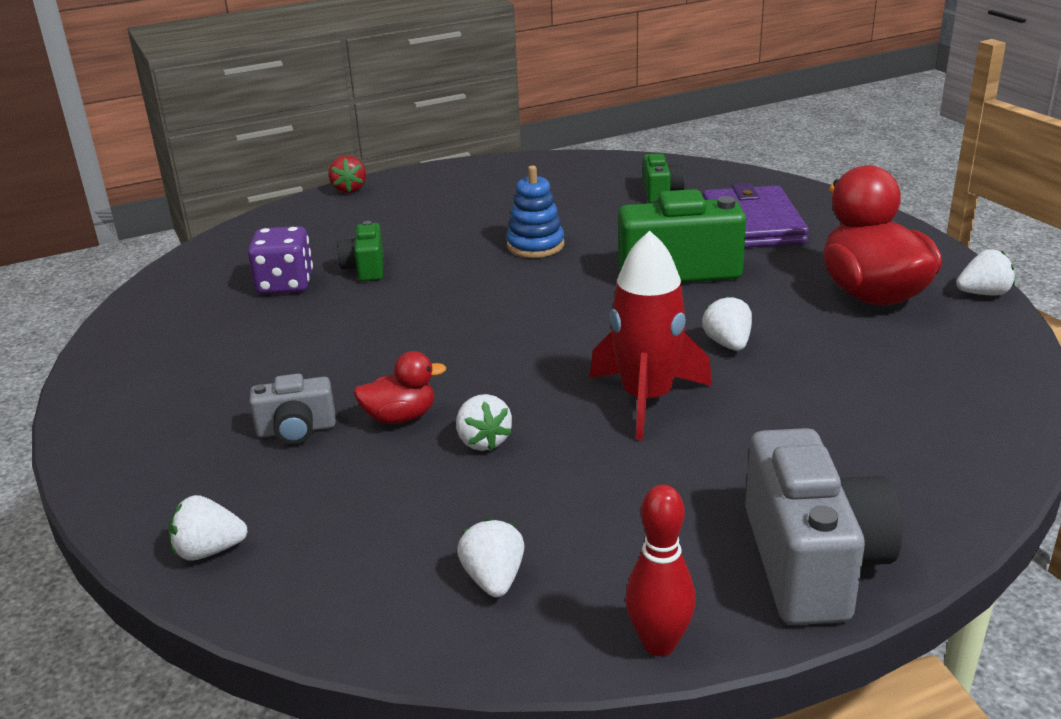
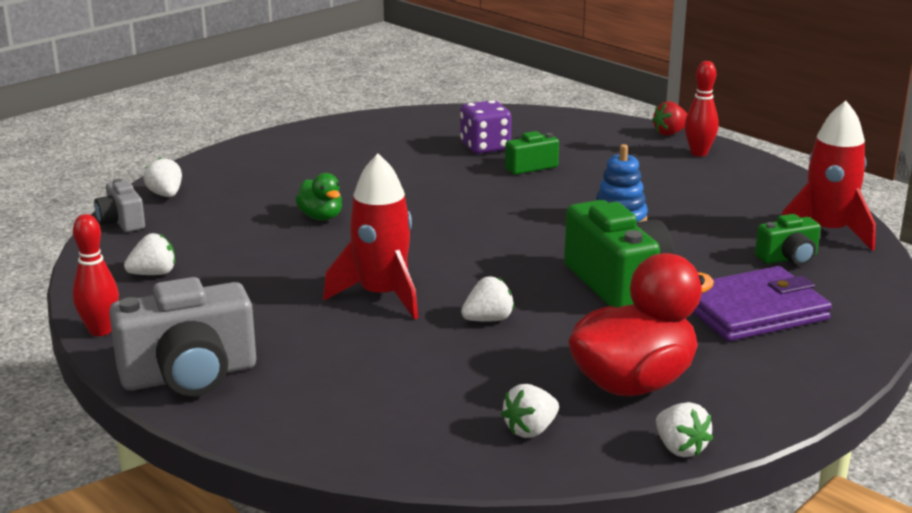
camera: 70 degrees right, 5 degrees down
(296, 430) = (294, 190): grey camera -> grey camera (122, 222)
(400, 417) = (321, 217): red duck -> green duck
(411, 186) = (699, 153): none -> red bowling pin
(483, 441) = (301, 247): white strawberry -> white strawberry (530, 430)
(619, 170) = (827, 232): none -> red rocket

